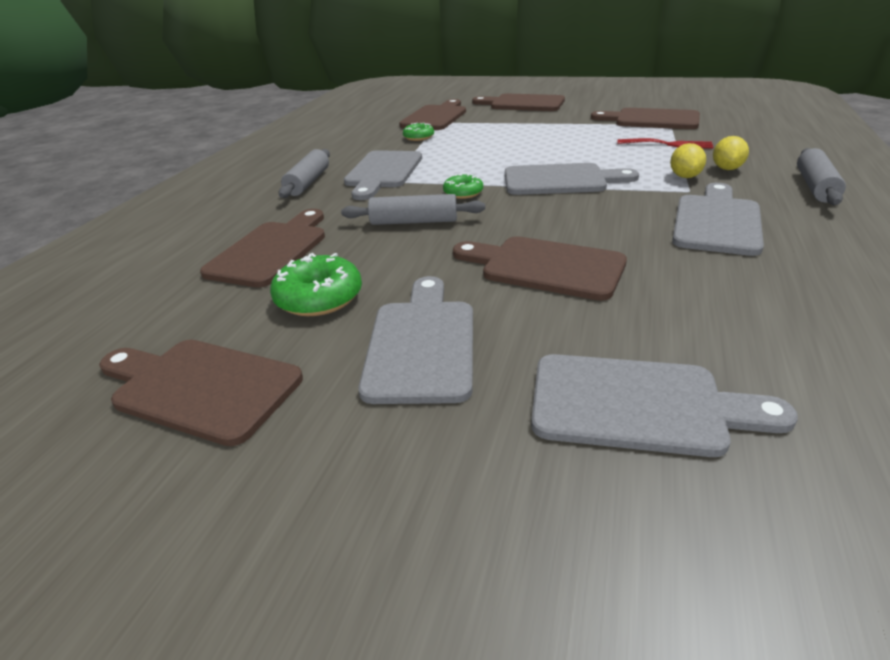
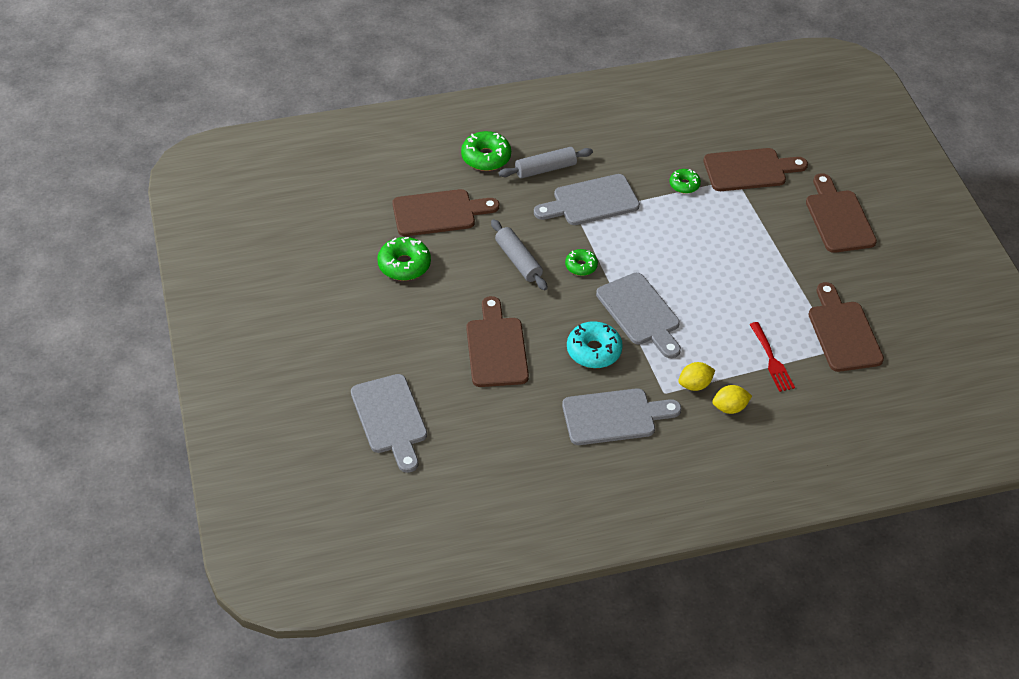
camera: 55 degrees right, 15 degrees up
(200, 388) = (313, 266): brown cutting board -> none
(240, 206) = (486, 157): none -> green donut
(421, 344) = (389, 326): grey cutting board -> none
(598, 211) = (594, 351): none -> turquoise donut
(815, 186) = (719, 465): grey rolling pin -> none

